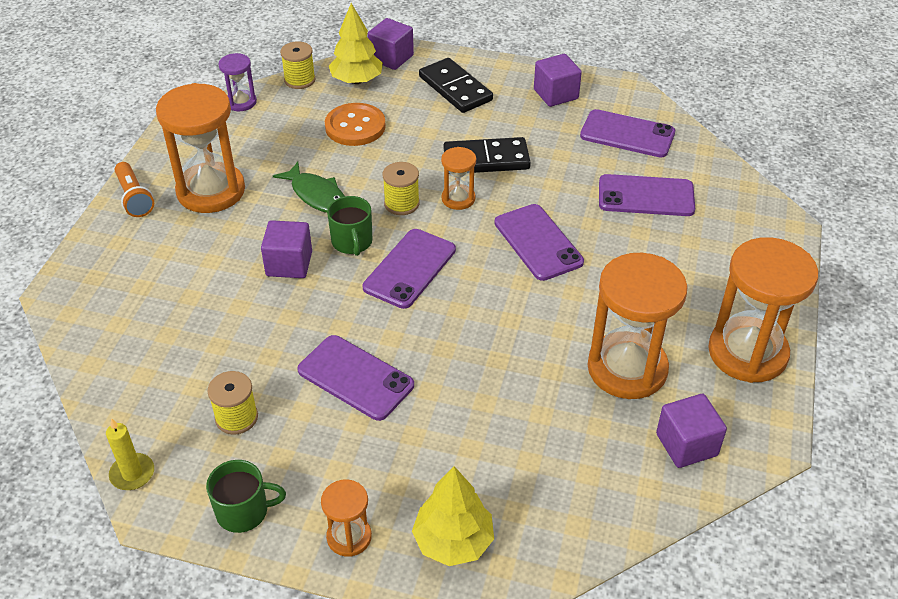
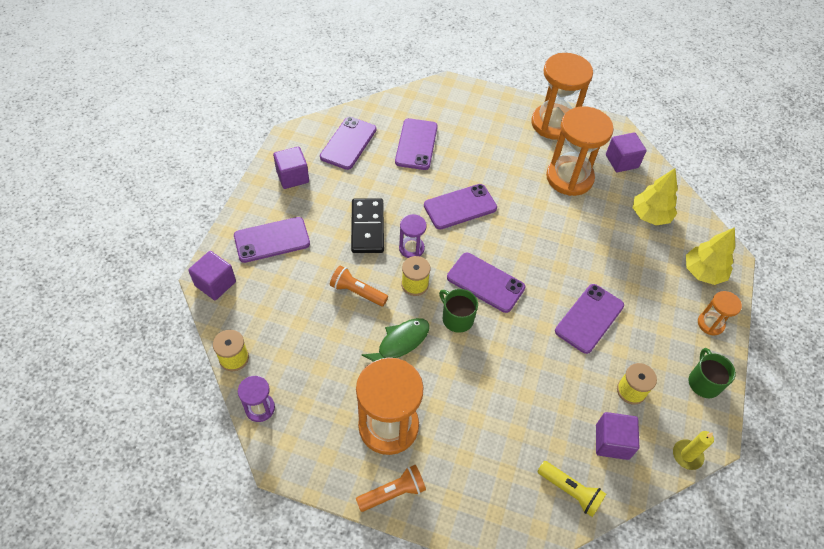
camera: 90 degrees left, 10 degrees up
(107, 344) = (570, 491): none -> yellow flashlight
(289, 264) = (480, 361): purple cube -> purple cube (612, 442)
(352, 242) = (457, 318): green mug -> green mug turned 120 degrees counterclockwise
(355, 126) = (313, 314): orange button -> none
(356, 80) = (244, 311): yellow tree -> yellow tree (650, 215)
(387, 157) = (357, 292): none -> orange flashlight
(455, 88) = (272, 240): black domino -> purple phone
(458, 198) = (411, 248): orange hourglass -> purple hourglass

